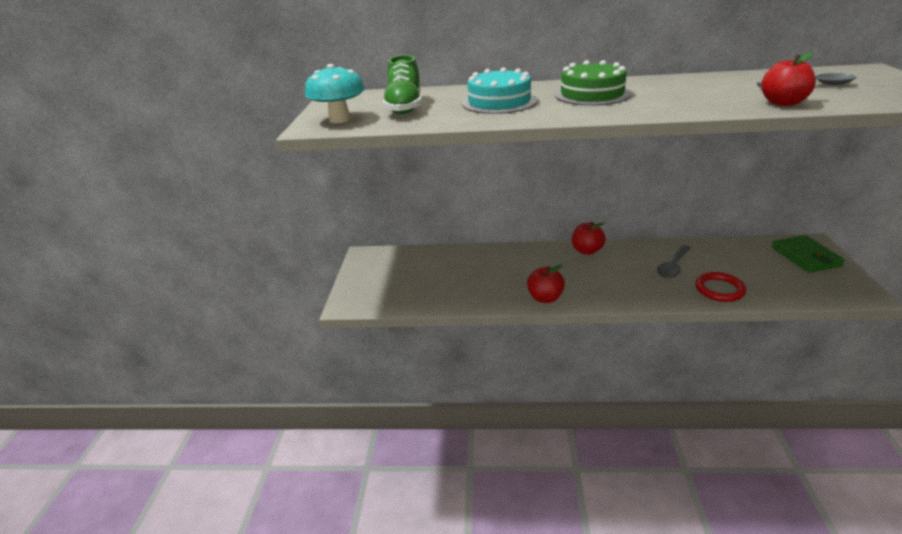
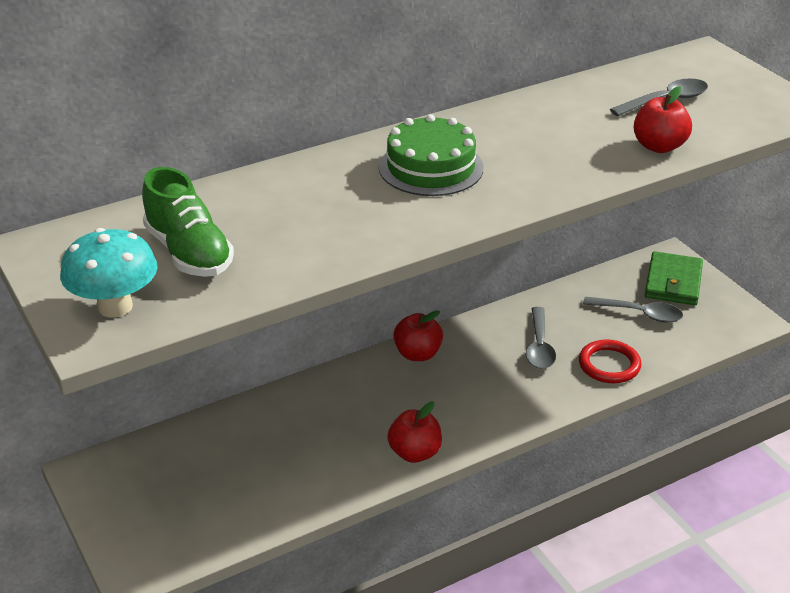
camera: 35 degrees left, 5 degrees up
(499, 102) = (320, 211): turquoise cake -> none
(764, 267) = (639, 314): none -> grey spoon
(805, 257) = (673, 282): green wallet -> green wallet turned 60 degrees clockwise

